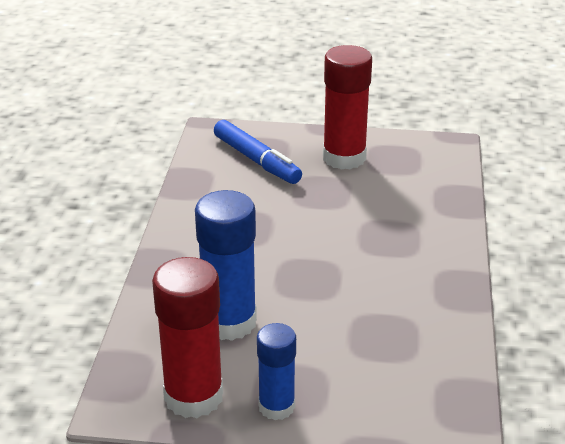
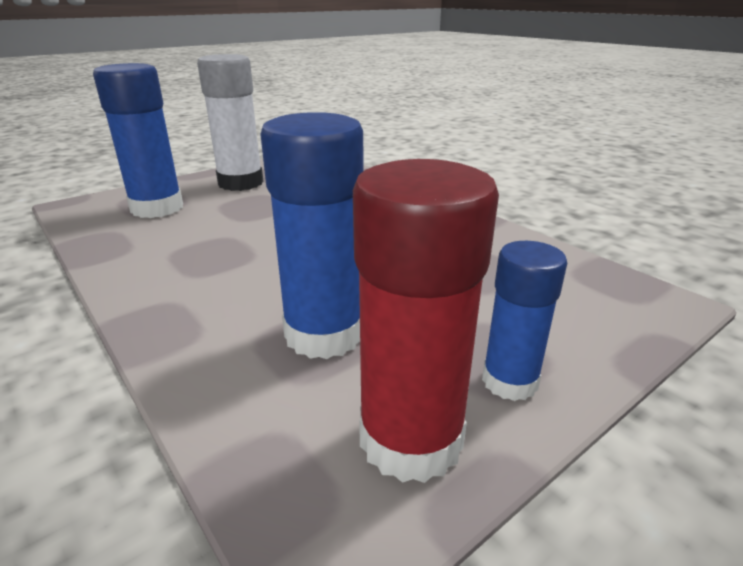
camera: 45 degrees left, 5 degrees down
(256, 160) = (157, 208): blue marker -> blue glue stick
(344, 158) = (240, 183): red glue stick -> white glue stick

